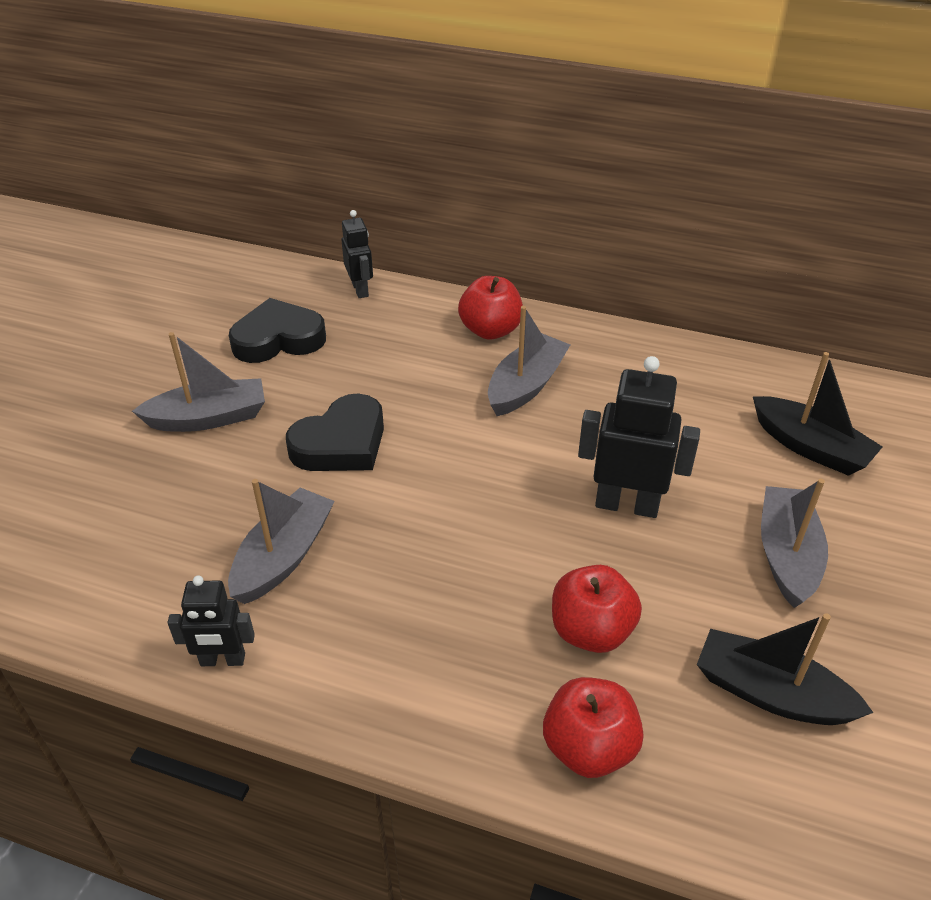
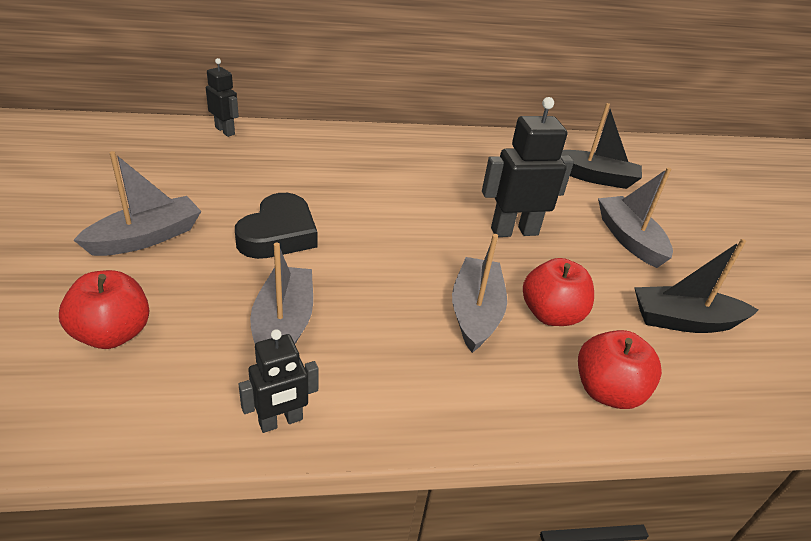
camera: 30 degrees left, 5 degrees down
(278, 339) = (175, 172): black heart -> none
(490, 330) = (344, 143): red apple -> red apple (113, 334)
(526, 386) = (394, 173): grey boat -> grey boat (475, 312)

